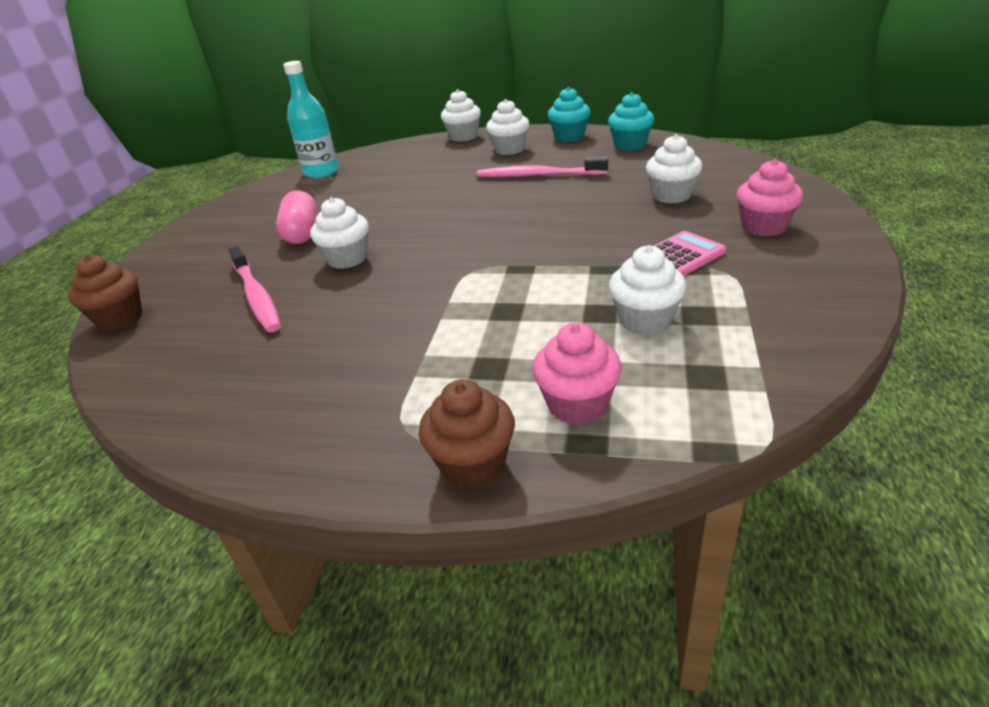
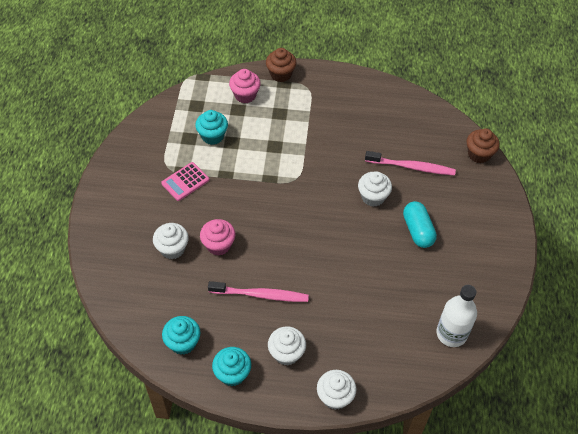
camera: 170 degrees right, 20 degrees up
(256, 296) = (411, 167): pink toothbrush -> pink toothbrush turned 135 degrees clockwise
(302, 233) = (418, 230): pink capsule -> turquoise capsule
(321, 172) = (451, 333): turquoise bottle -> white bottle
(645, 320) = (212, 136): white cupcake -> turquoise cupcake
(763, 227) = (133, 205): pink cupcake -> pink cupcake (218, 245)

